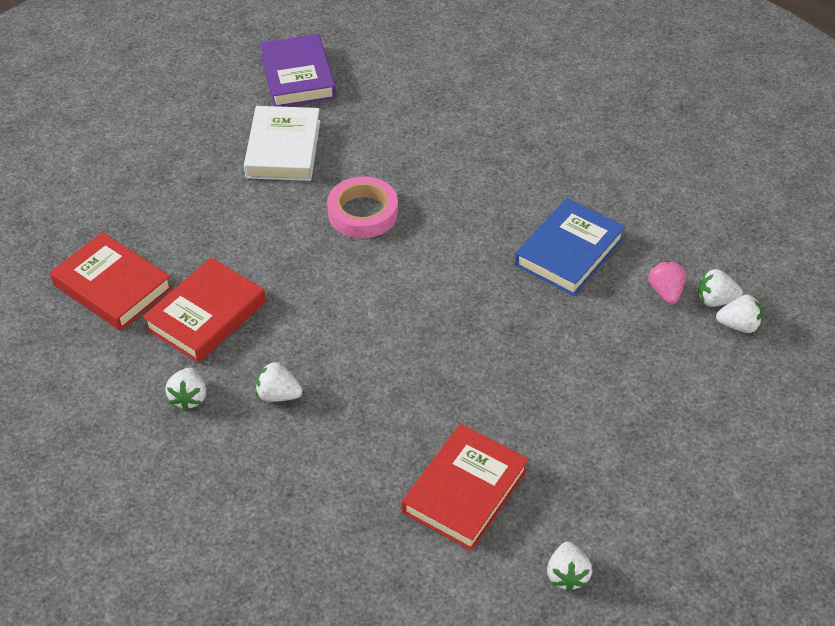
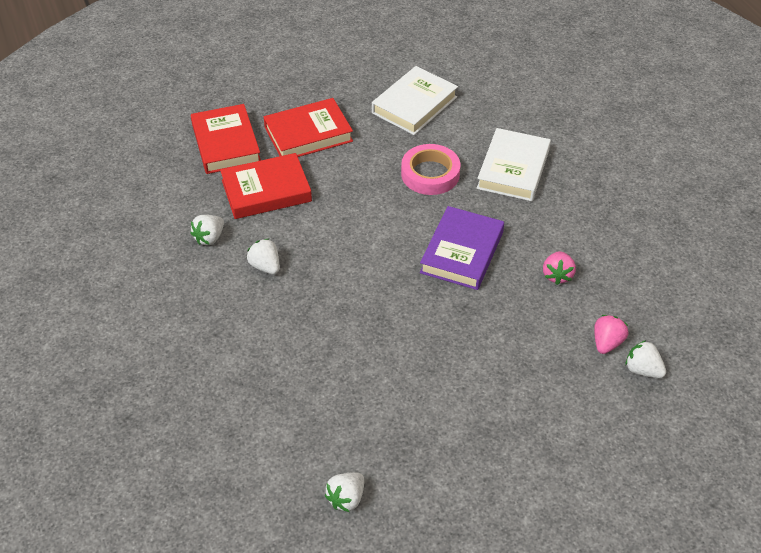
camera: 35 degrees right, 0 degrees up
(297, 77) = (468, 60): purple book -> purple book (462, 252)
(439, 169) = (513, 169): none -> white book
(465, 491) = (329, 399): red book -> red book (308, 134)
(569, 252) = (557, 275): blue book -> pink strawberry
(738, 325) = (644, 399): white strawberry -> none

